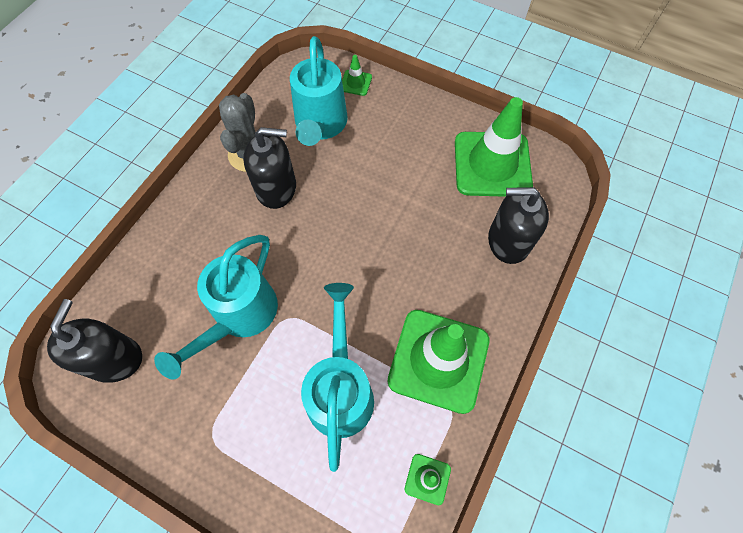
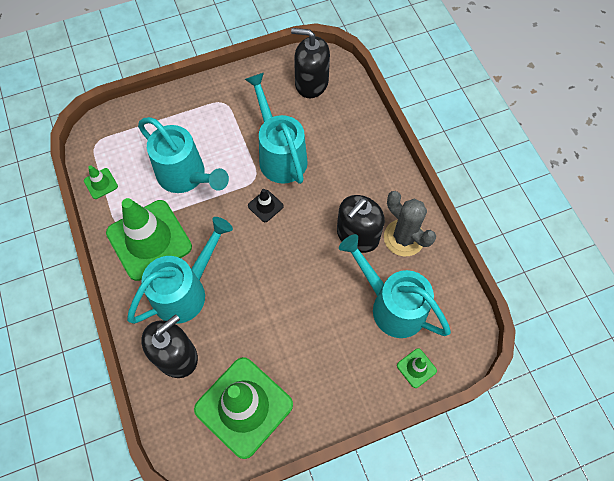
camera: 130 degrees right, 0 degrees up
(114, 359) = (311, 83): black soap dispenser -> black soap dispenser turned 150 degrees clockwise
(310, 283) = (265, 206): none -> black traffic cone
(452, 281) = (186, 291): none -> turquoise watering can

